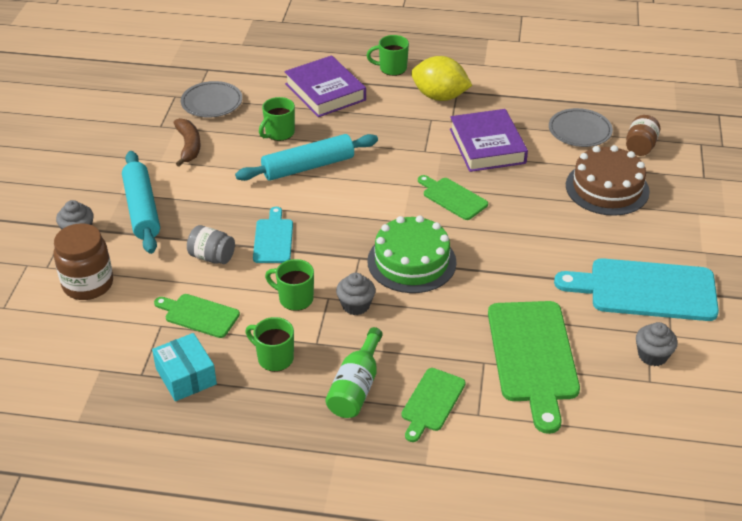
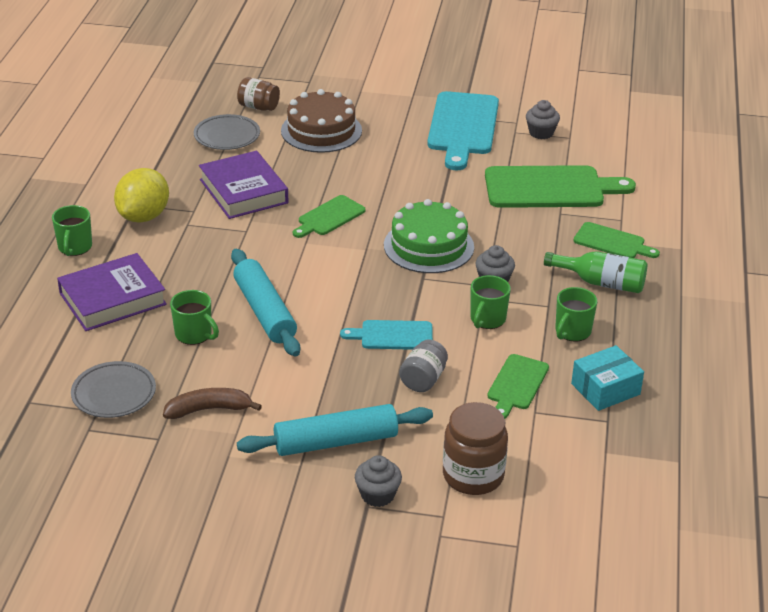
camera: 90 degrees left, 5 degrees down
(487, 146) = (243, 191): purple book -> purple book turned 75 degrees clockwise

